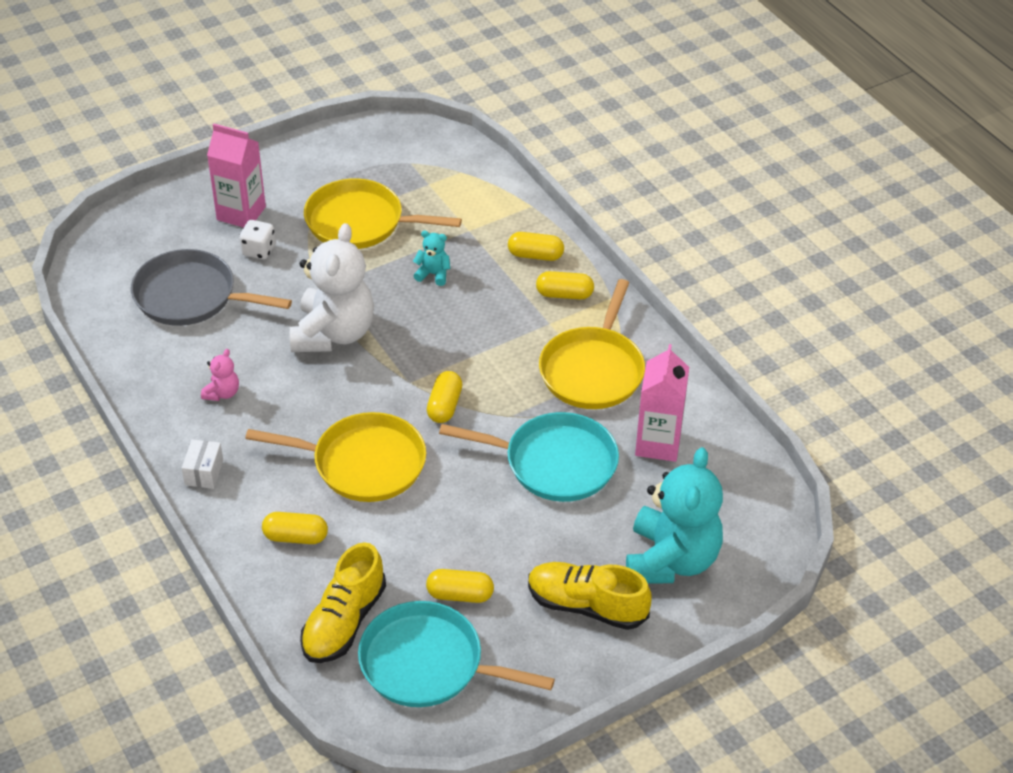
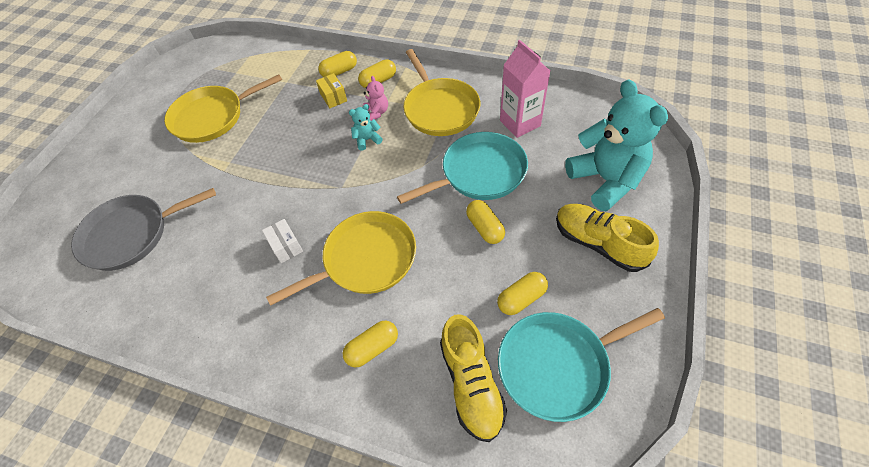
camera: 35 degrees left, 10 degrees up
(204, 472) = (257, 353): white box -> white box (286, 246)
(222, 393) = (217, 284): pink teddy bear -> pink teddy bear (377, 112)
(241, 213) = (122, 160): pink carton -> none
(258, 250) = (157, 174): white dice -> none
(333, 334) = (260, 191): white teddy bear -> none
(433, 274) = (289, 117): turquoise teddy bear -> turquoise teddy bear (367, 140)
(444, 406) = (378, 186): yellow capsule -> yellow capsule (485, 228)
(498, 281) = (333, 97): none -> yellow box
(586, 606) = (598, 243): yellow shoe -> yellow shoe turned 60 degrees clockwise

